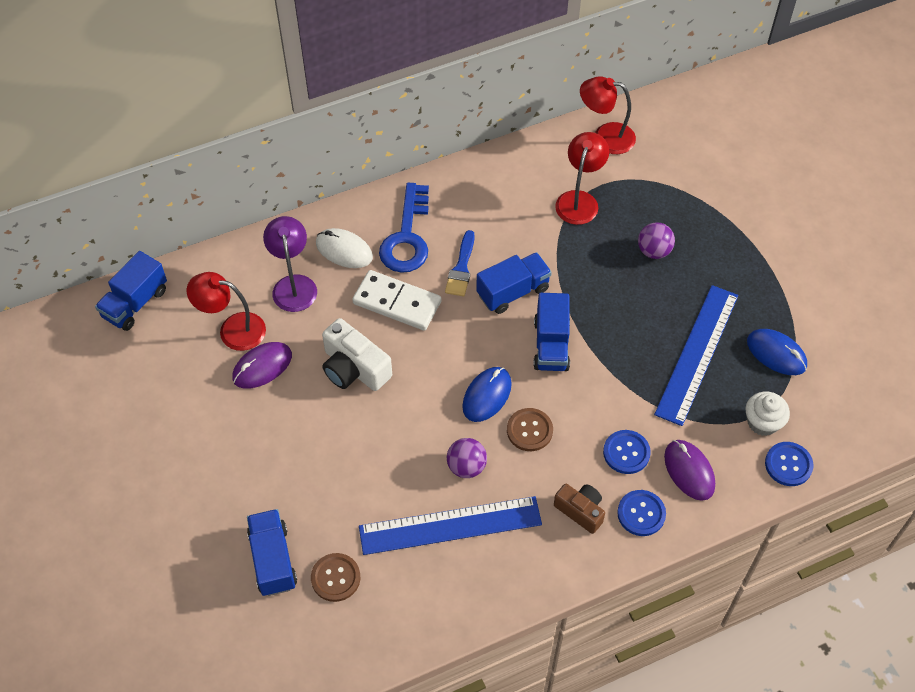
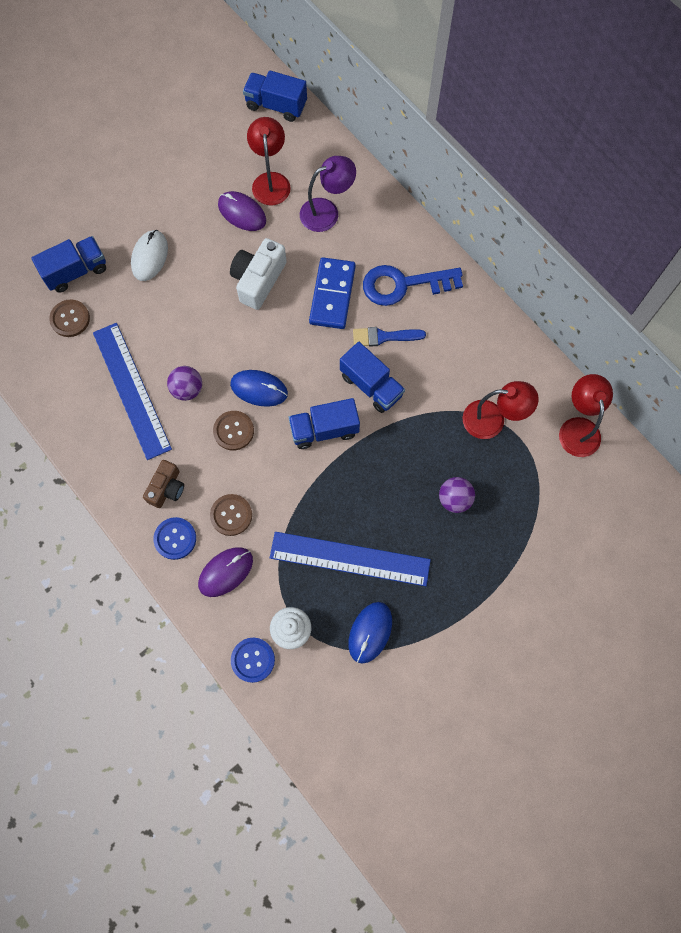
camera: 75 degrees right, 15 degrees up
(344, 250) = (374, 239): white mouse -> white mouse (149, 256)
(397, 302) = (332, 295): white domino -> blue domino
(626, 452) = (231, 515): blue button -> brown button

